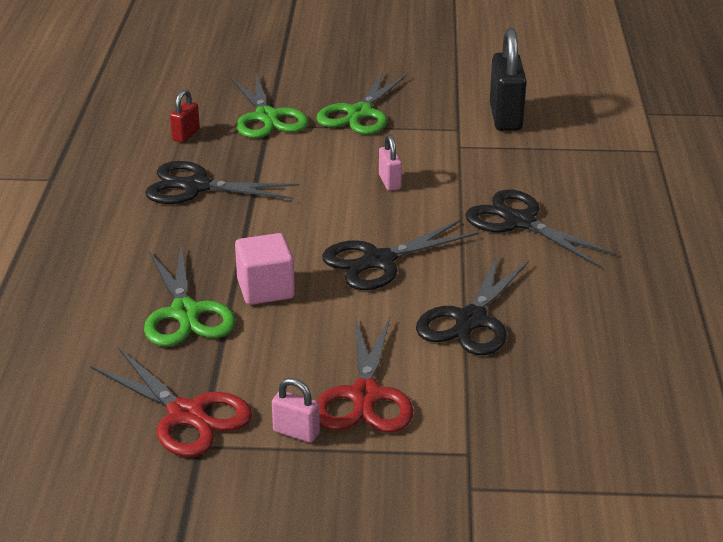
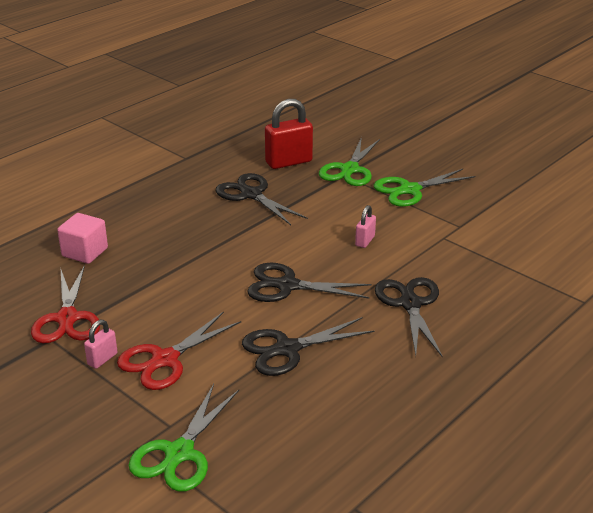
camera: 40 degrees right, 0 degrees up
(185, 313) = (144, 263): green scissors -> green scissors (179, 453)
(186, 135) = (288, 162): red padlock -> red padlock, size x1.94
(265, 289) = (203, 271): pink cube -> pink cube (85, 252)
(296, 432) = (102, 359): pink padlock -> pink padlock turned 60 degrees clockwise
(505, 117) = (504, 232): black padlock -> none

